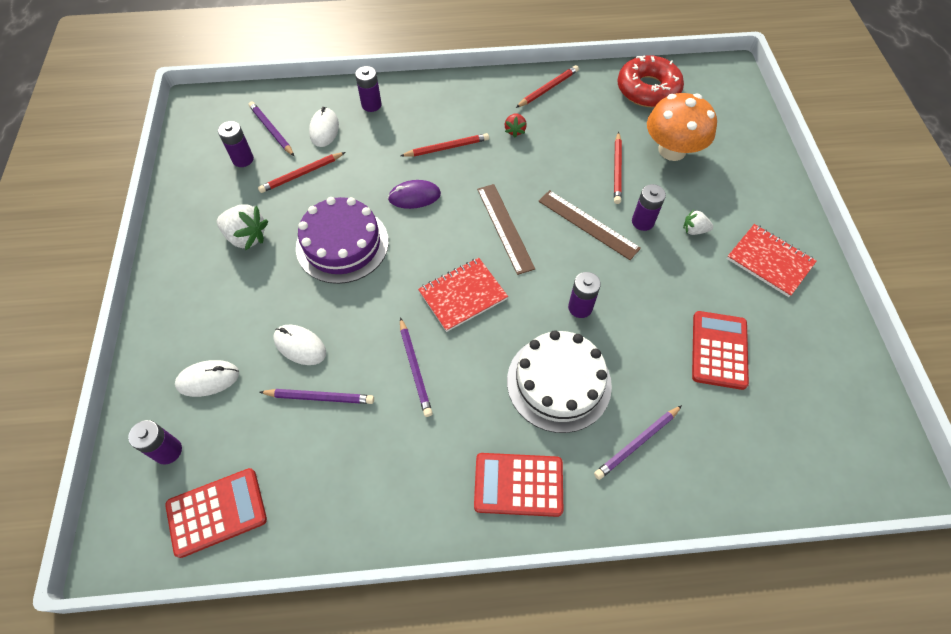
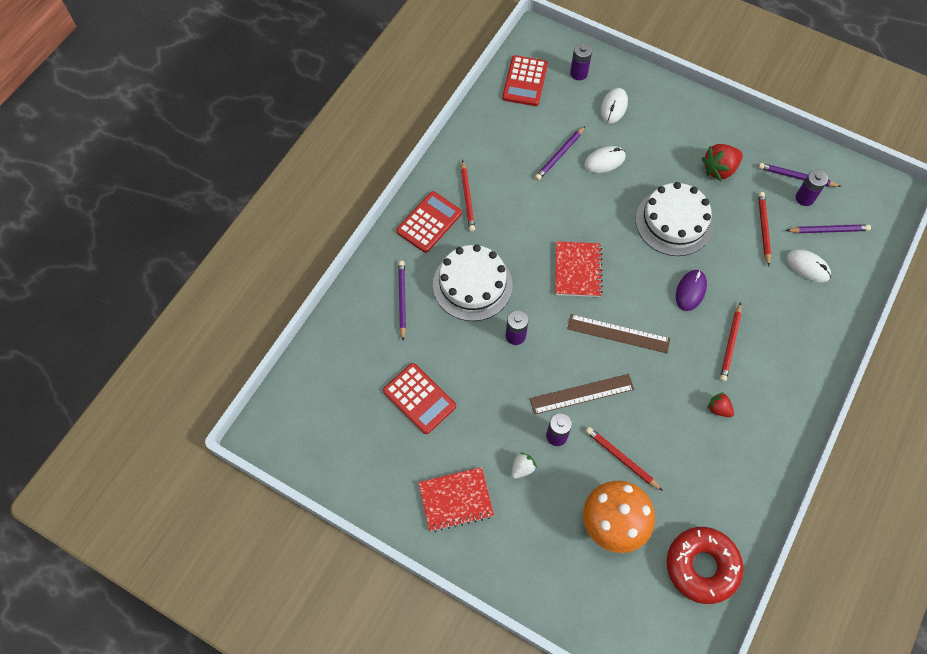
camera: 125 degrees right, 5 degrees up
(246, 237) = (719, 169): white strawberry -> red strawberry
(342, 244) = (674, 222): purple cake -> white cake
(371, 105) = (819, 316): purple battery -> none
(415, 369) = (542, 212): purple pencil -> purple pencil (796, 177)
(548, 88) = (756, 474): red pencil -> red pencil (467, 198)

